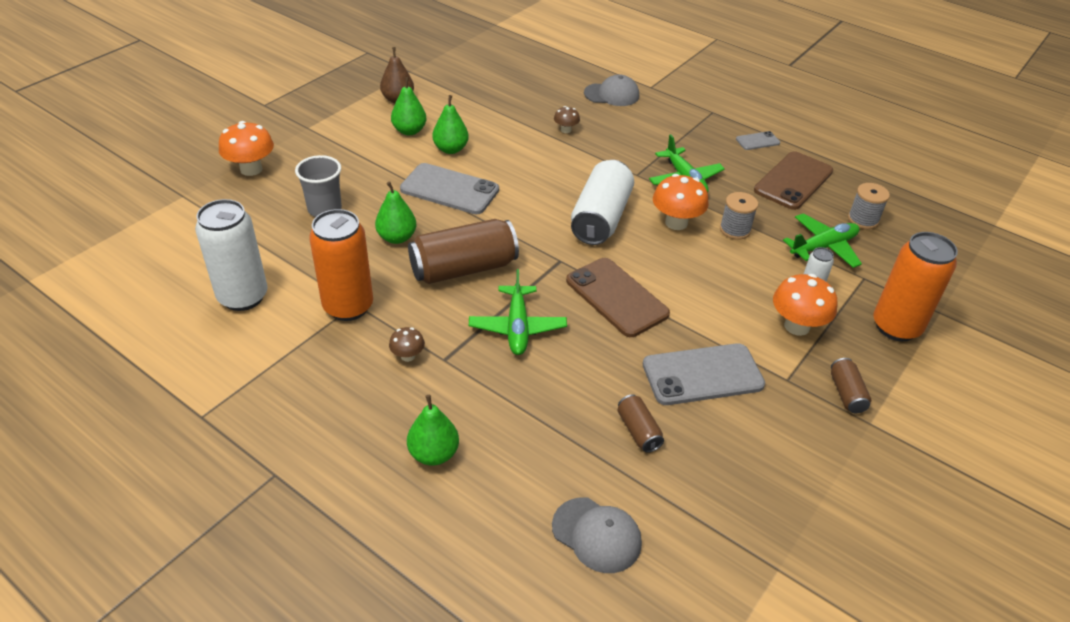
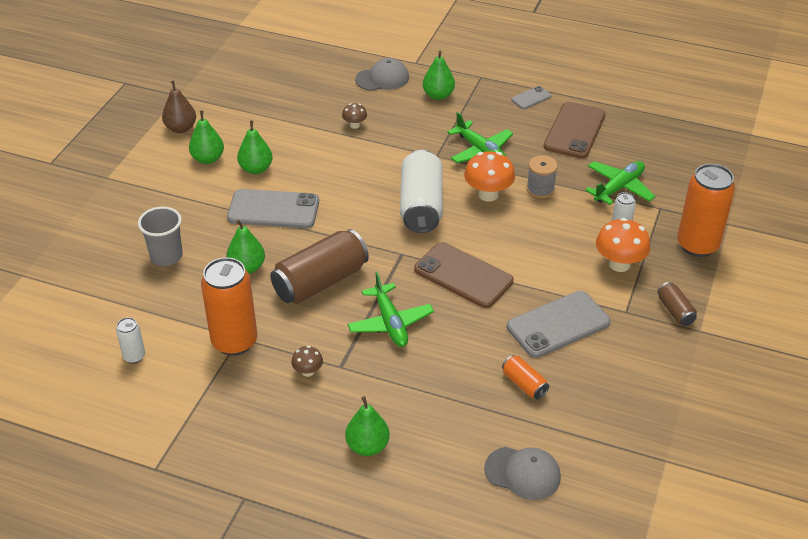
camera: 15 degrees left, 0 degrees up
(243, 297) = (134, 356): white can -> white can, size x0.48
(251, 169) = (74, 233): orange mushroom -> none
(638, 431) = (524, 384): brown can -> orange can
(661, 120) = (438, 95): none -> green pear
(863, 220) = (644, 154): grey spool -> none

